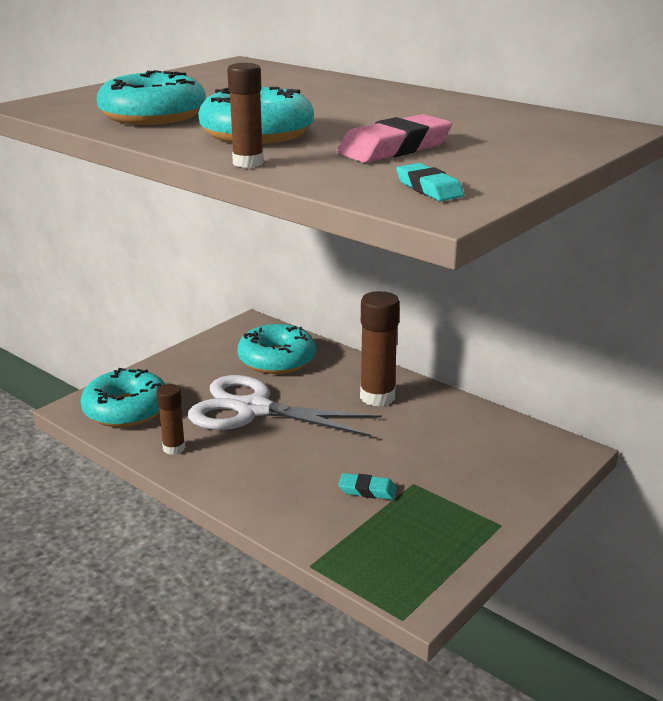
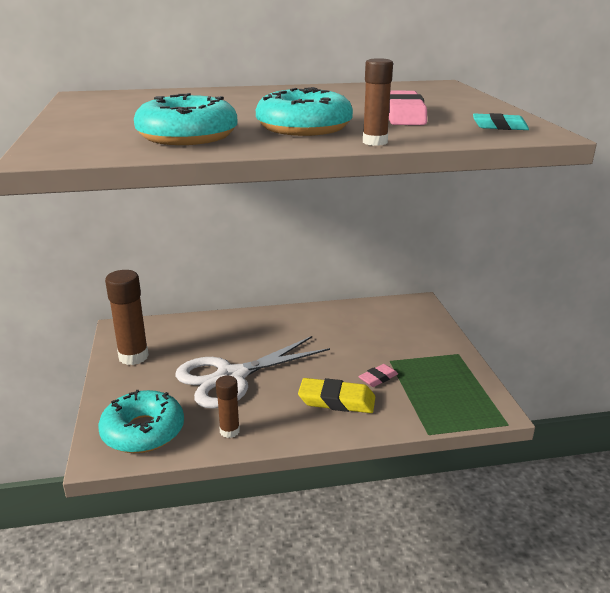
camera: 50 degrees left, 0 degrees up
(277, 359) = (184, 340): turquoise donut -> none
(293, 483) = (336, 400): none -> yellow eraser
(367, 490) = (378, 378): turquoise eraser -> pink eraser
(377, 397) = (286, 328): brown glue stick -> brown glue stick (133, 357)

